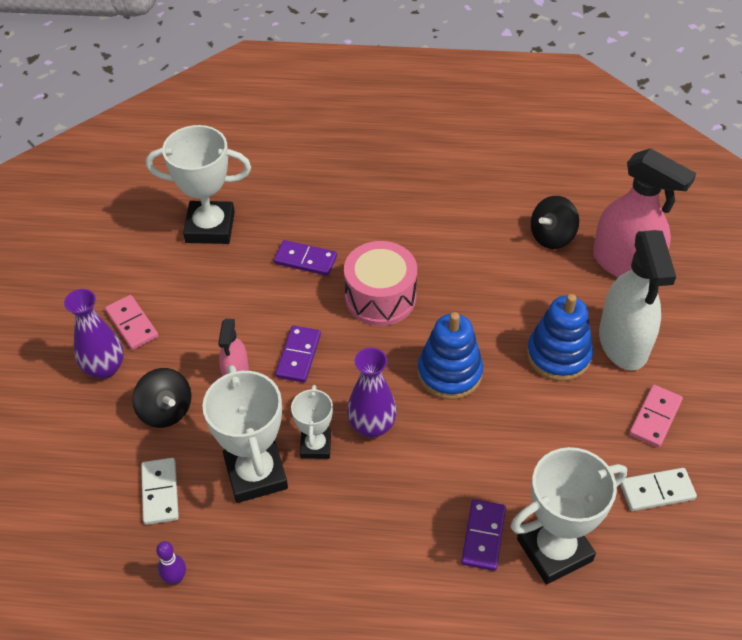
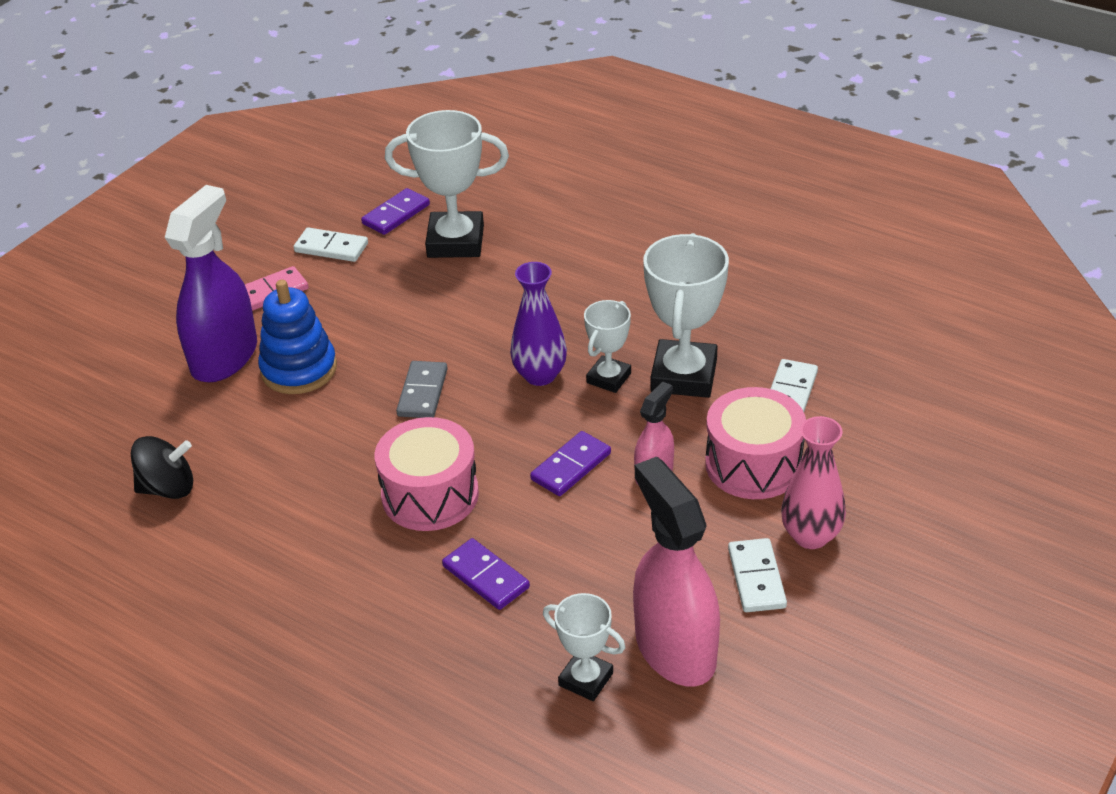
camera: 150 degrees left, 10 degrees down
(104, 368) = (810, 536): purple vase -> pink vase
(132, 324) = (756, 578): pink domino -> white domino
(166, 410) = (753, 464): black spinning top -> pink drum
(175, 578) = (802, 325): purple bowling pin -> none
(210, 227) = (586, 679): white trophy -> white trophy, size x0.57
(449, 373) = (422, 392): blue stacking toy -> grey domino
(483, 536) = (506, 267): purple domino -> purple domino (396, 214)
(623, 343) = (224, 357): white spray bottle -> purple spray bottle
(625, 264) = (128, 427): pink spray bottle -> pink spray bottle (675, 649)

